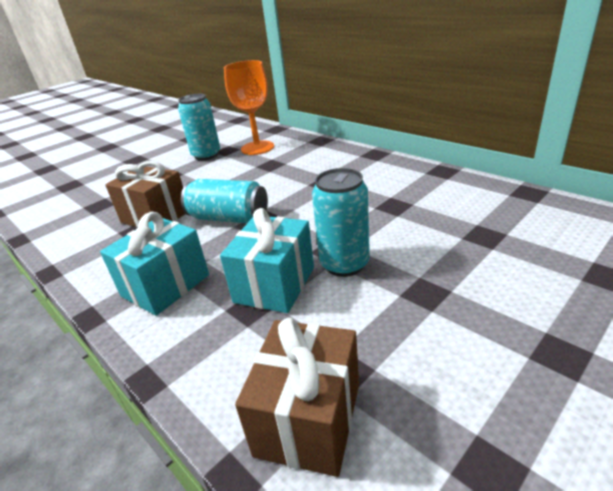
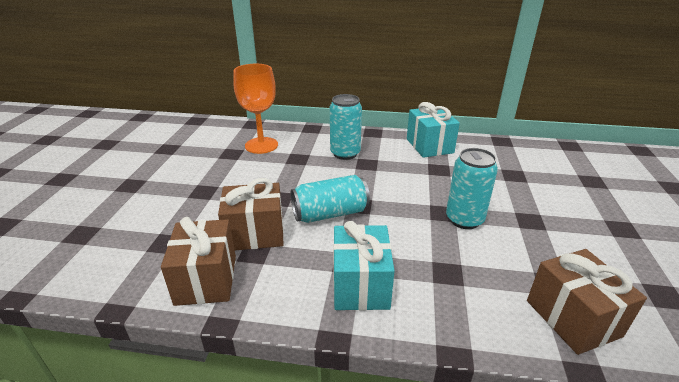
camera: 40 degrees left, 0 degrees up
(84, 239) = (206, 279): none -> brown gift
(206, 155) = (216, 163): turquoise can -> turquoise can (345, 153)
(275, 284) = (441, 250): turquoise gift -> turquoise gift (429, 146)

